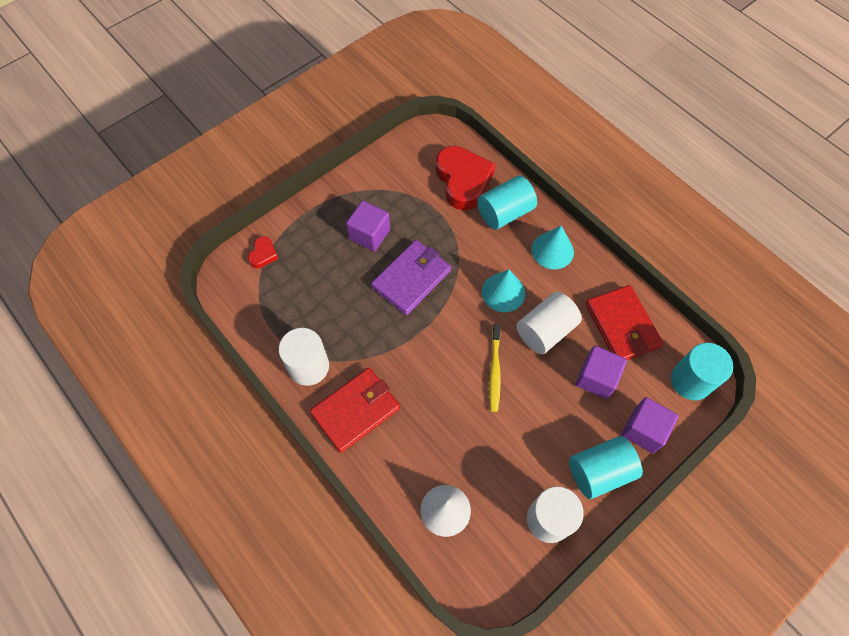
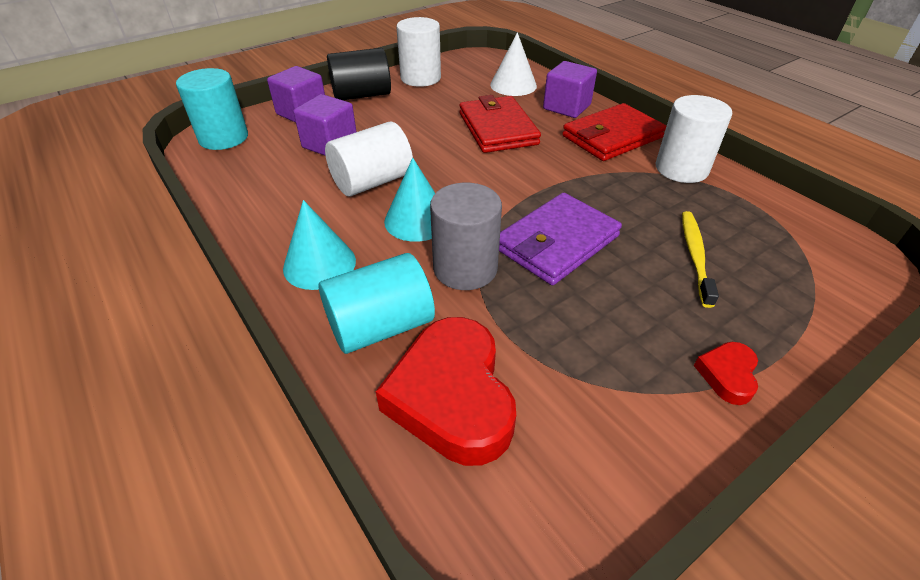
camera: 175 degrees left, 20 degrees down
(263, 254) = (822, 289): red heart -> red heart (727, 375)
(369, 234) = (639, 307): purple cube -> purple cube (566, 107)
(466, 254) = (465, 268): none -> grey cylinder
(494, 370) = (448, 155): yellow toothbrush -> yellow toothbrush (695, 256)
(599, 472) = (362, 95): turquoise cylinder -> black cylinder
(622, 326) = (269, 181): red wallet -> red wallet (497, 129)

